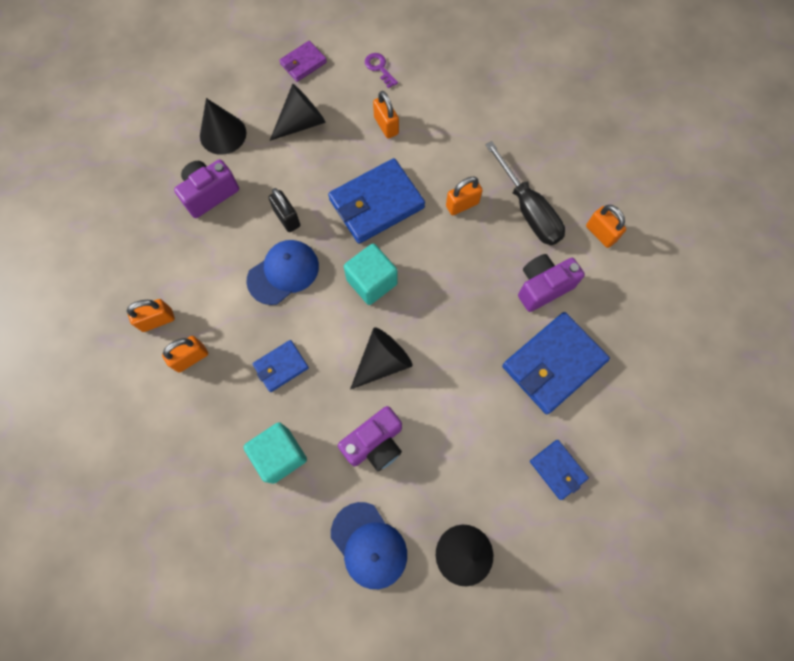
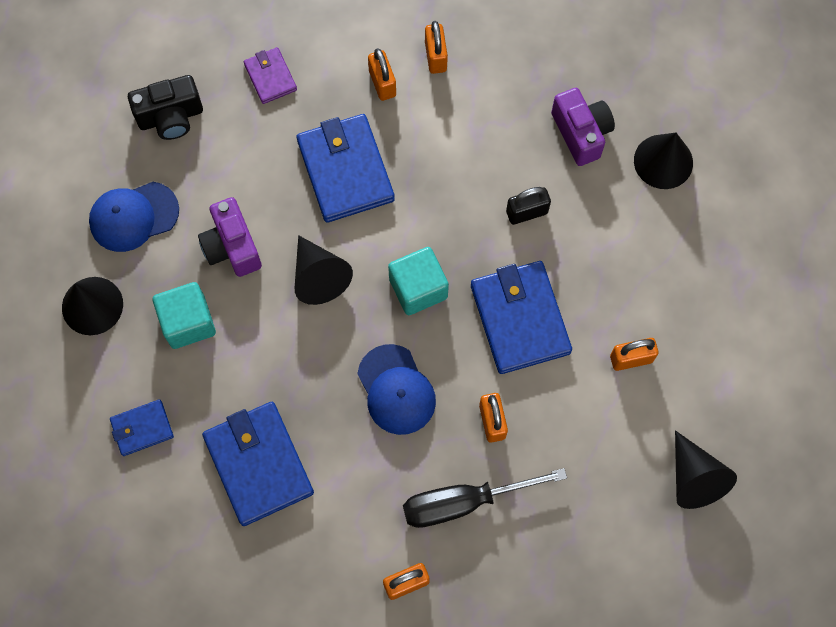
camera: 105 degrees right, 0 degrees up
(260, 543) = (171, 117): none -> black camera
(280, 455) = (250, 151): turquoise cube -> turquoise cube (188, 322)
(281, 366) = (345, 171): blue wallet -> blue wallet, size x1.89
(283, 273) = (456, 195): blue cap -> blue cap (396, 390)
(302, 123) = (659, 256): black cone -> black cone (694, 478)
(303, 63) = (753, 278): purple wallet -> purple wallet (270, 77)
(379, 68) = (725, 373): purple key -> none
(543, 287) = (356, 485): purple camera -> none

